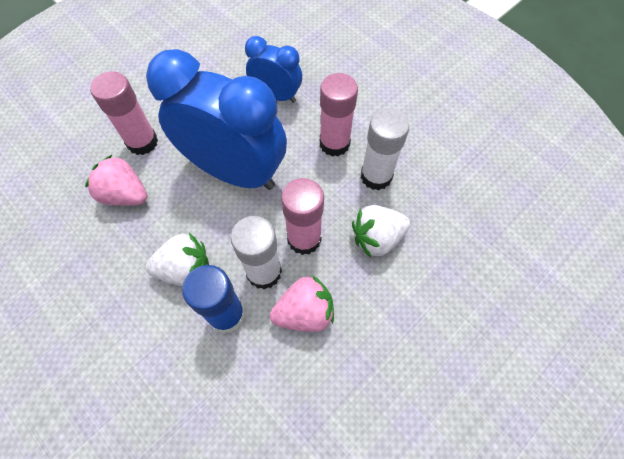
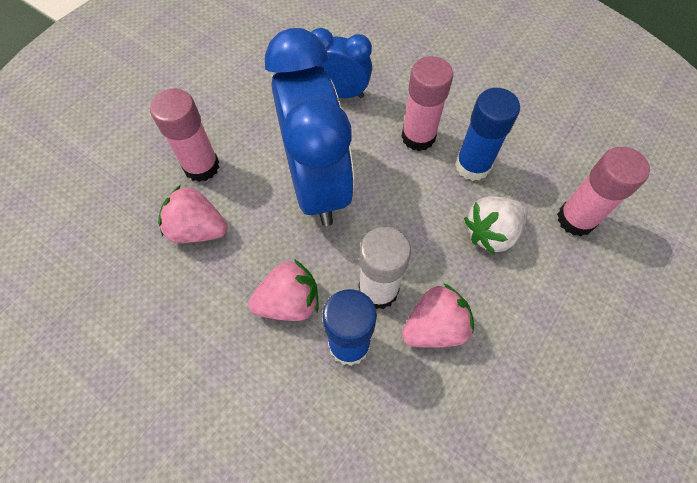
camera: 10 degrees left, 0 degrees up
(185, 269) = (289, 302): white strawberry -> pink strawberry
(235, 172) = (316, 184): blue clock -> blue clock turned 60 degrees clockwise
(304, 239) = (412, 246): pink glue stick -> pink glue stick (575, 219)
(376, 176) = (472, 166): white glue stick -> blue glue stick

